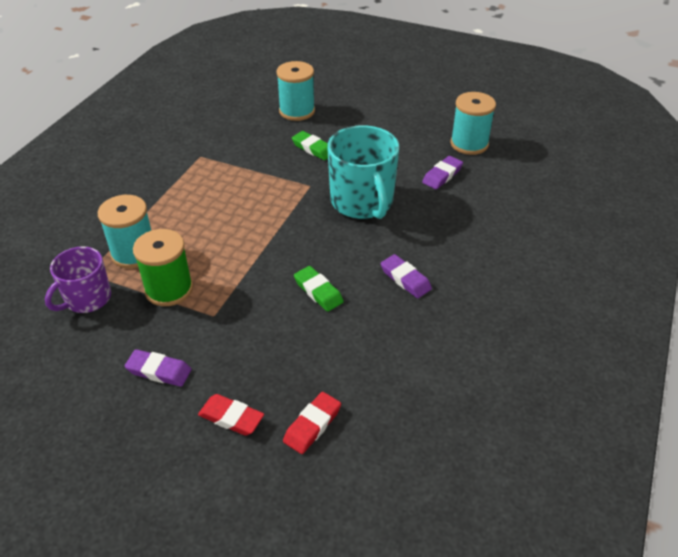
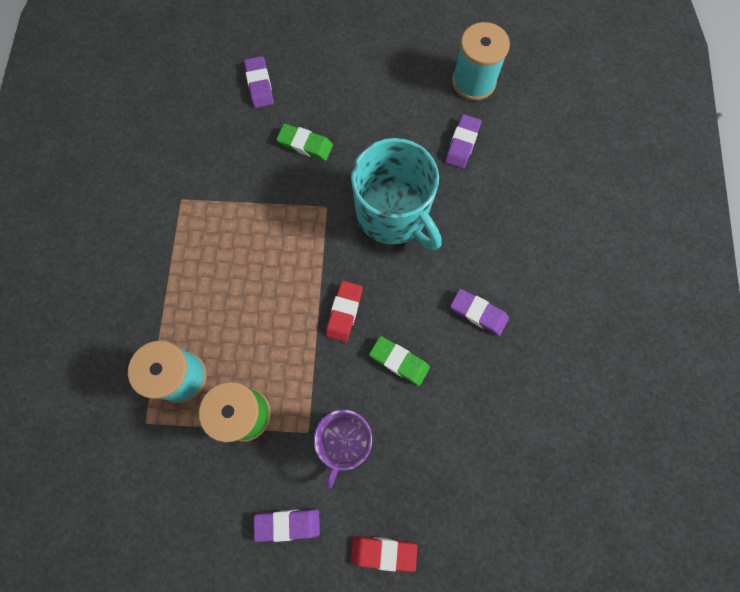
camera: 20 degrees left, 30 degrees up
(87, 299) = (164, 459): purple mug -> purple mug (345, 441)
(297, 111) = (259, 85): turquoise spool -> purple eraser
(312, 425) = (461, 531): red eraser -> red eraser (344, 312)

